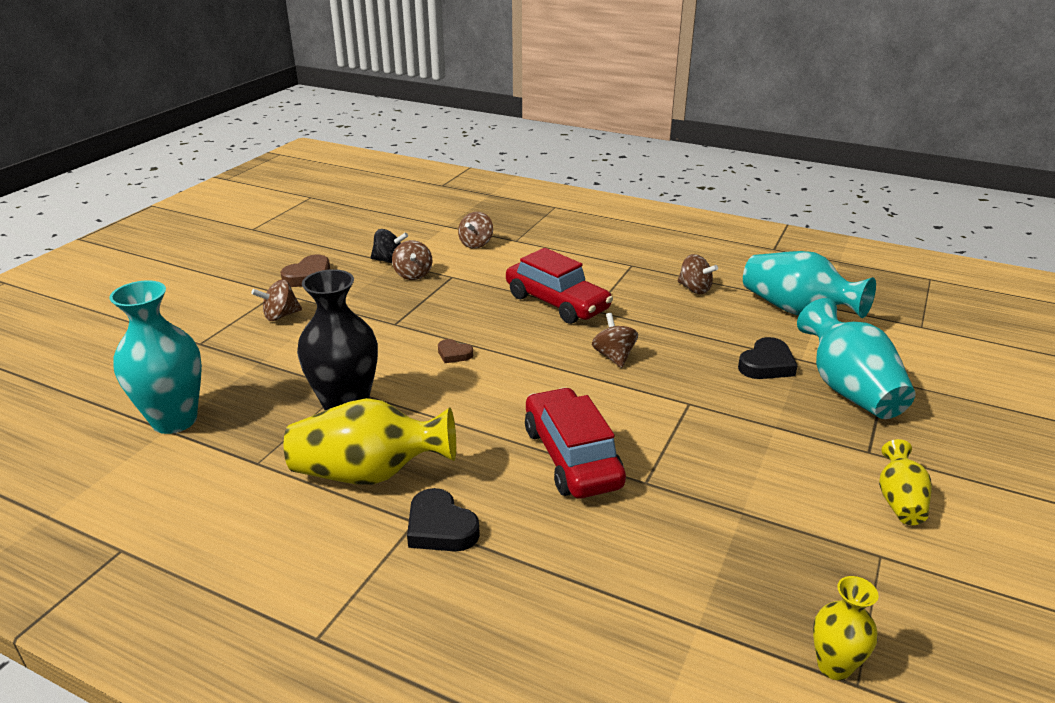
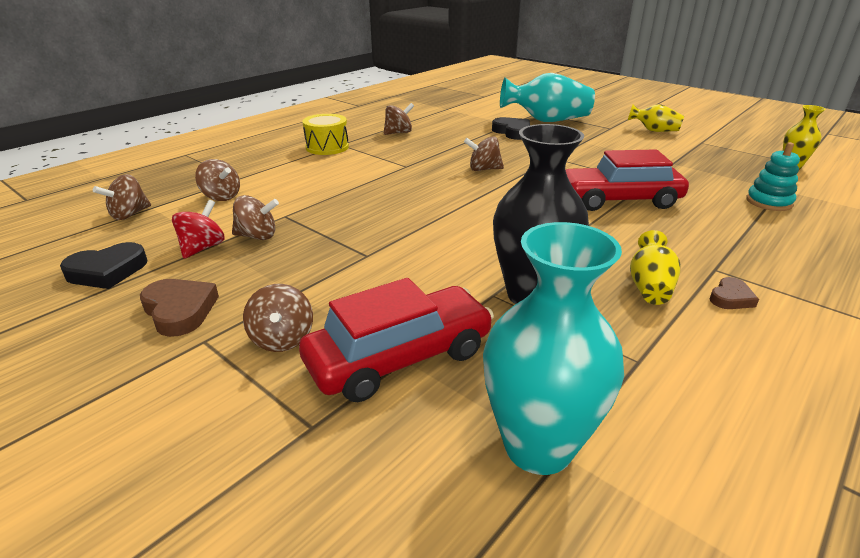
camera: 75 degrees left, 0 degrees up
(370, 473) = (649, 287): yellow vase -> yellow vase, size x0.54
(389, 260) = (203, 248): black spinning top -> red spinning top
(431, 222) = (129, 215): none -> brown spinning top
(440, 527) = (719, 258): black heart -> black heart (107, 271)
(454, 354) = (449, 229): brown heart -> brown heart (731, 298)
(557, 303) = (383, 177): red car -> red car (399, 357)
(618, 260) = (327, 147): none -> yellow drum
(634, 601) = (769, 202): none -> turquoise stacking toy
(797, 310) = (449, 114): turquoise vase -> none

